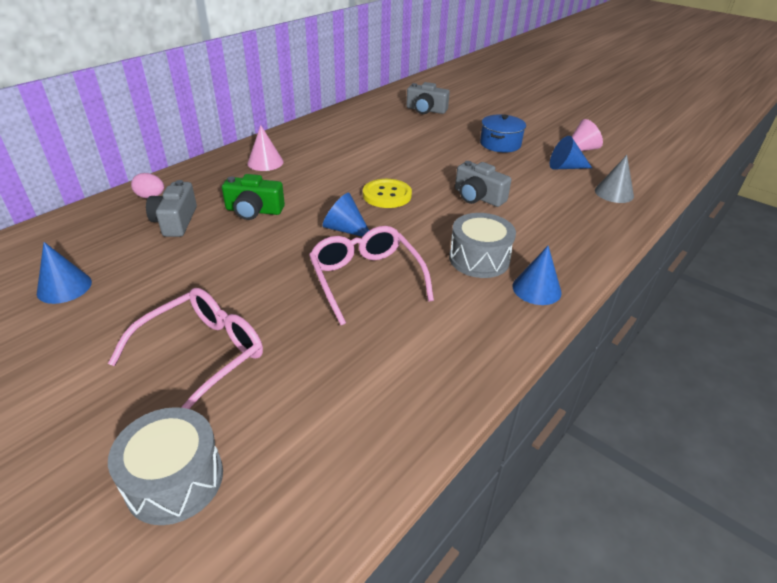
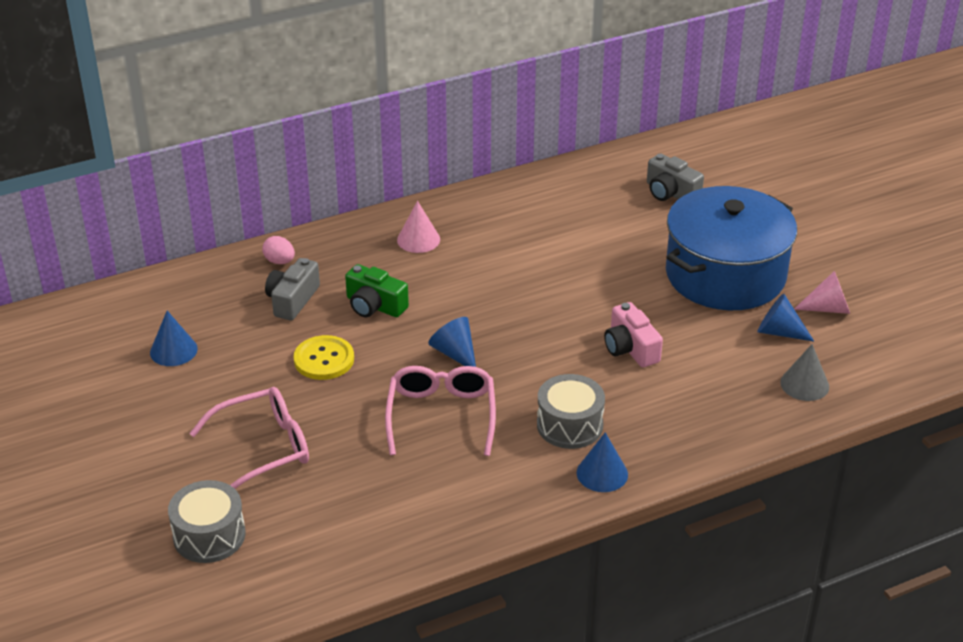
camera: 25 degrees right, 0 degrees up
(387, 195) = (527, 320): yellow button -> yellow button (324, 359)
(478, 197) = (630, 348): grey camera -> pink camera
(500, 144) = (725, 274): blue pot -> blue pot, size x2.16

